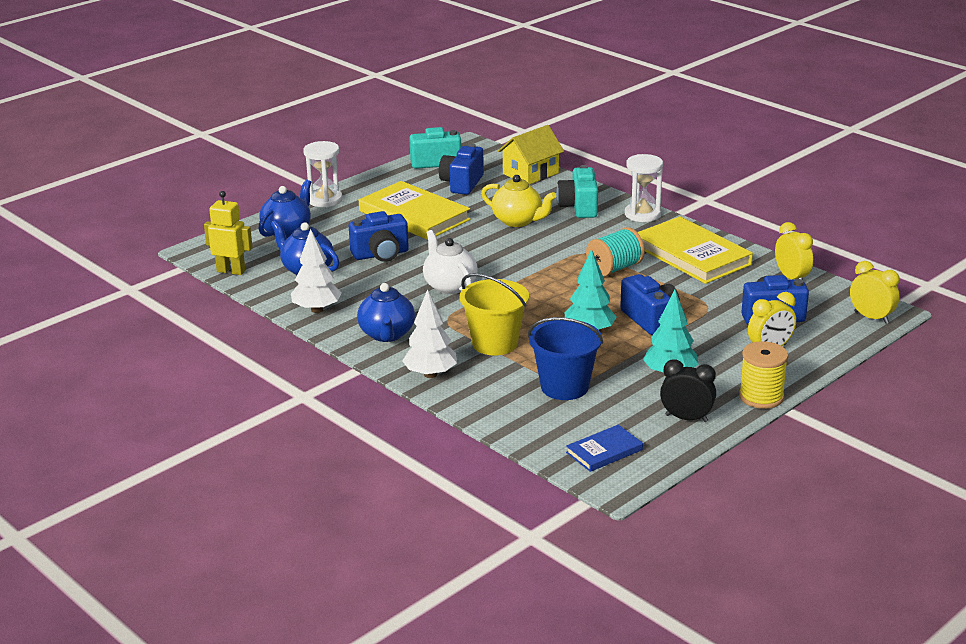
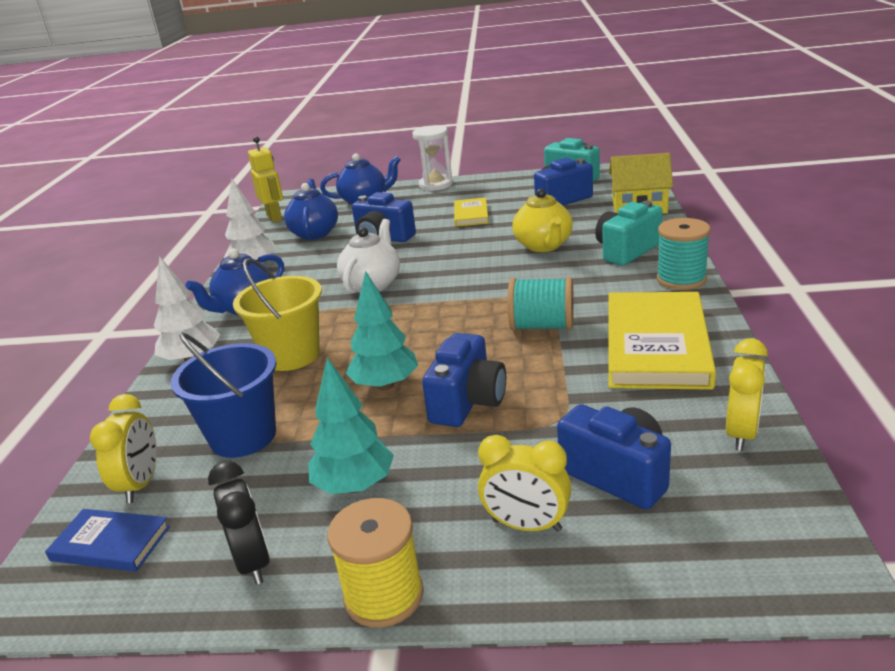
camera: 50 degrees right, 0 degrees up
(414, 215) = (471, 215): yellow book -> yellow book, size x0.51
(642, 214) = (681, 279): white hourglass -> turquoise spool
(871, 317) = (773, 567): yellow clock -> yellow clock (141, 484)

